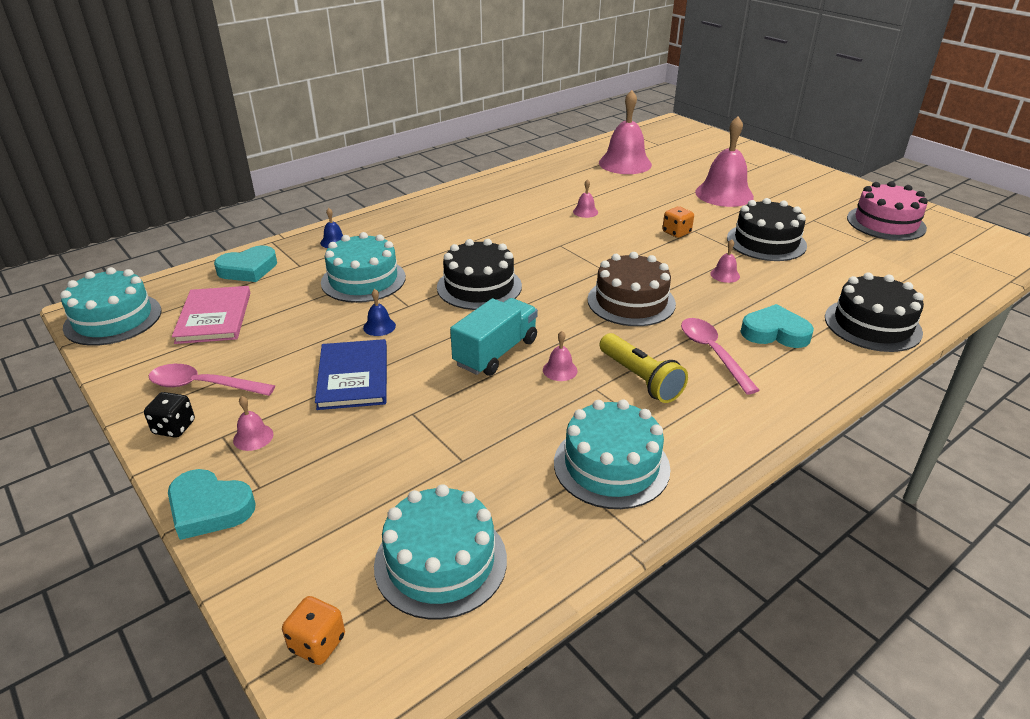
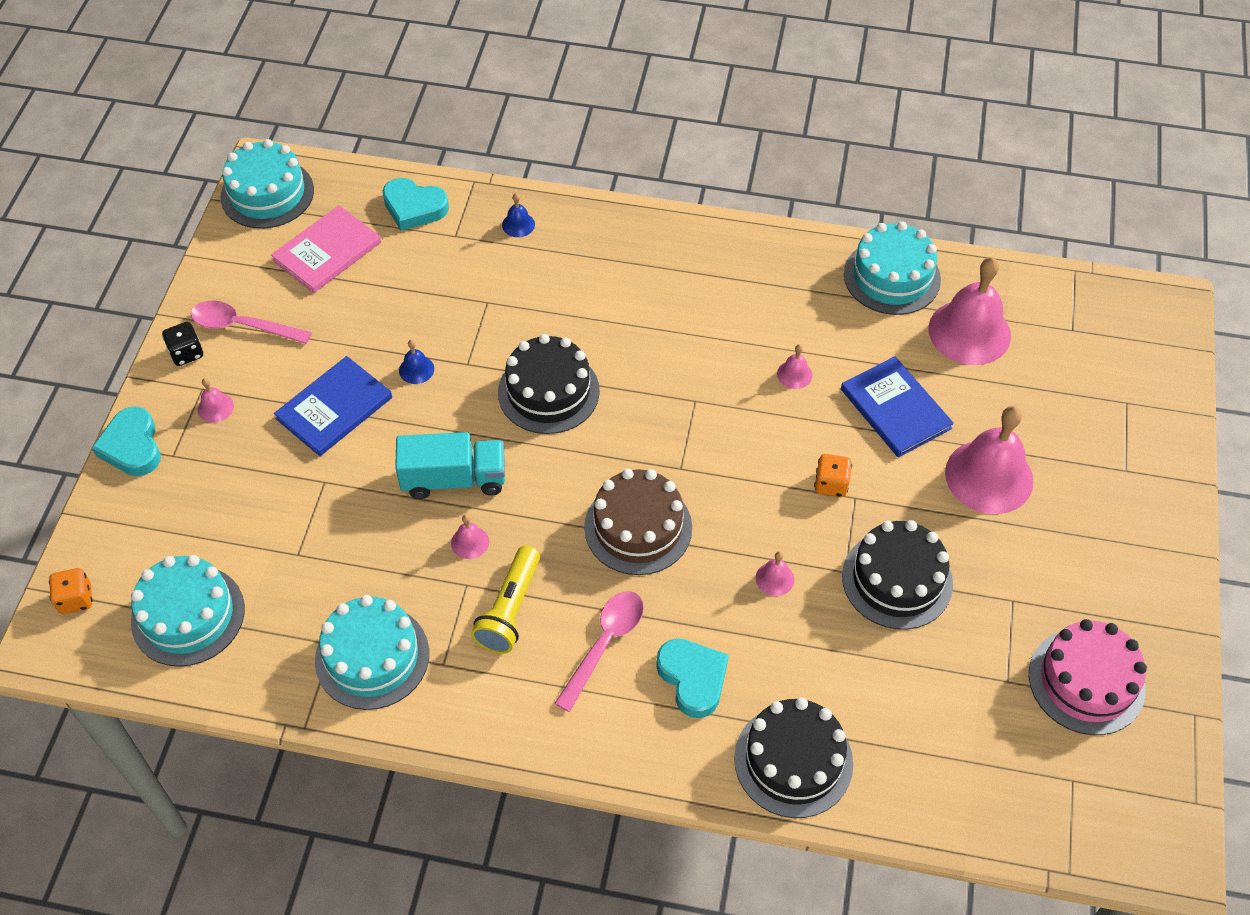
camera: 50 degrees right, 20 degrees up
(203, 385) = (242, 326): pink spoon -> pink spoon turned 45 degrees counterclockwise
(363, 280) = (476, 299): turquoise cake -> turquoise cake (892, 277)
(648, 197) = (895, 409): none -> blue book

